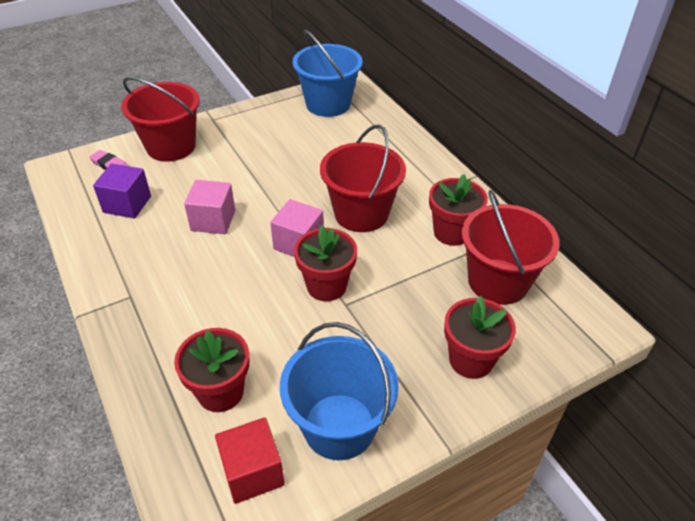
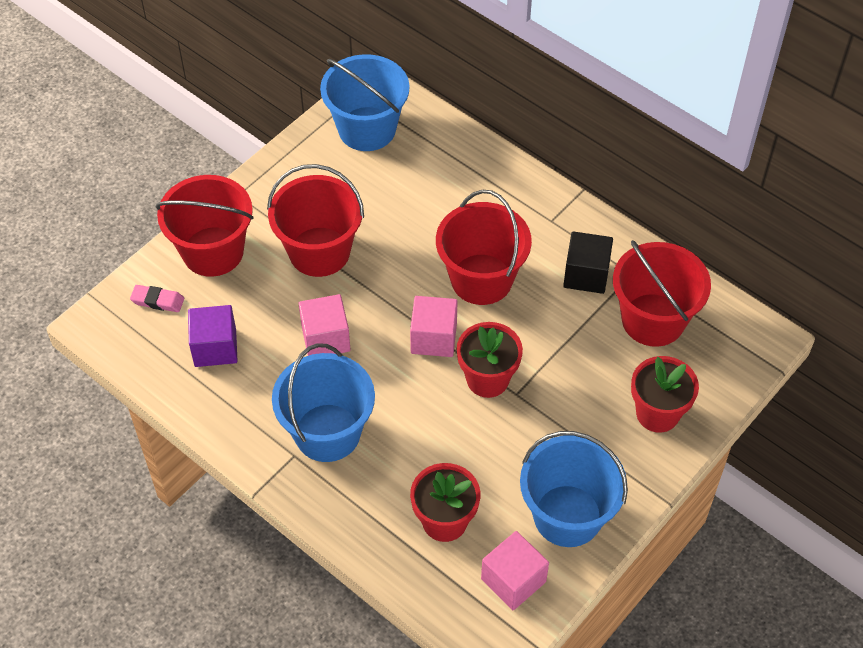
camera: 20 degrees left, 10 degrees up
(168, 287) = (327, 433): none -> blue bucket
(246, 165) = (319, 252): none -> red bucket
(252, 472) = (513, 580): red cube -> pink cube
(452, 232) = (586, 274): red flower pot -> black cube

